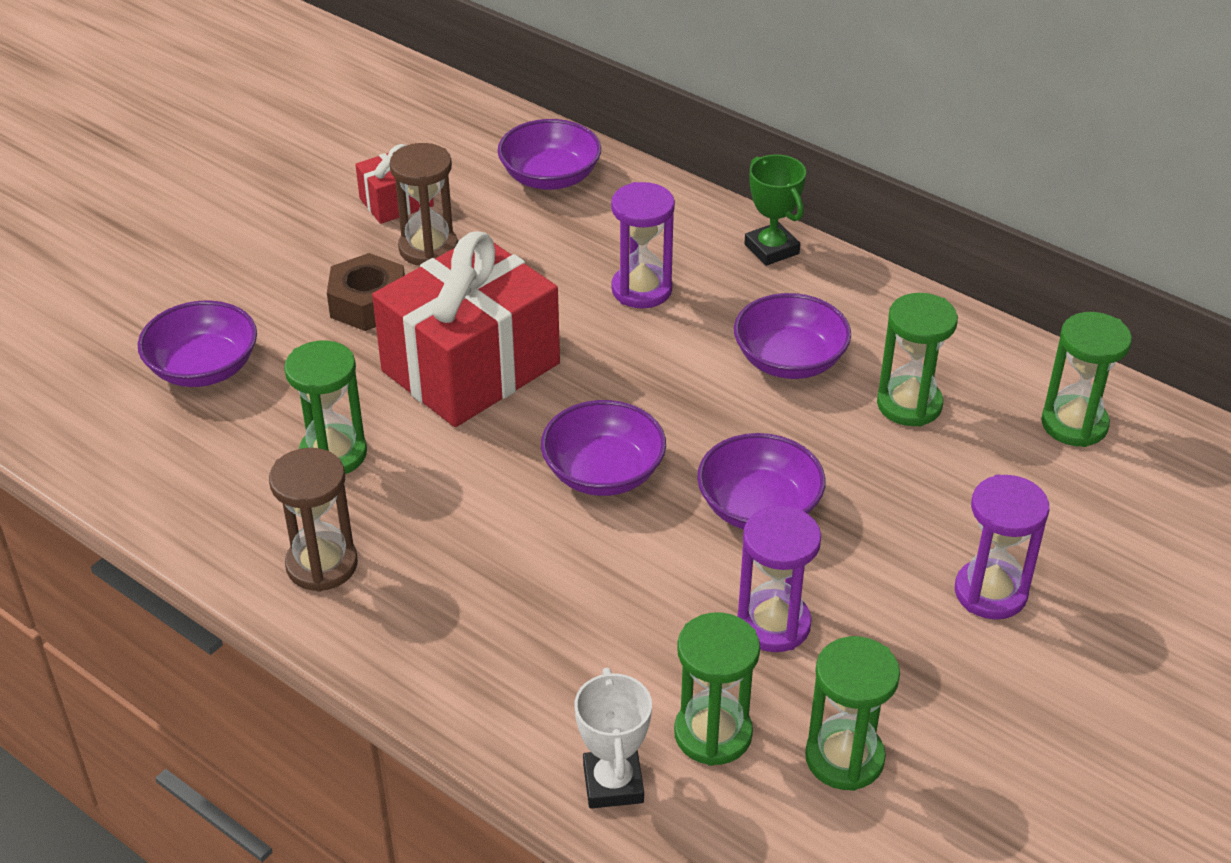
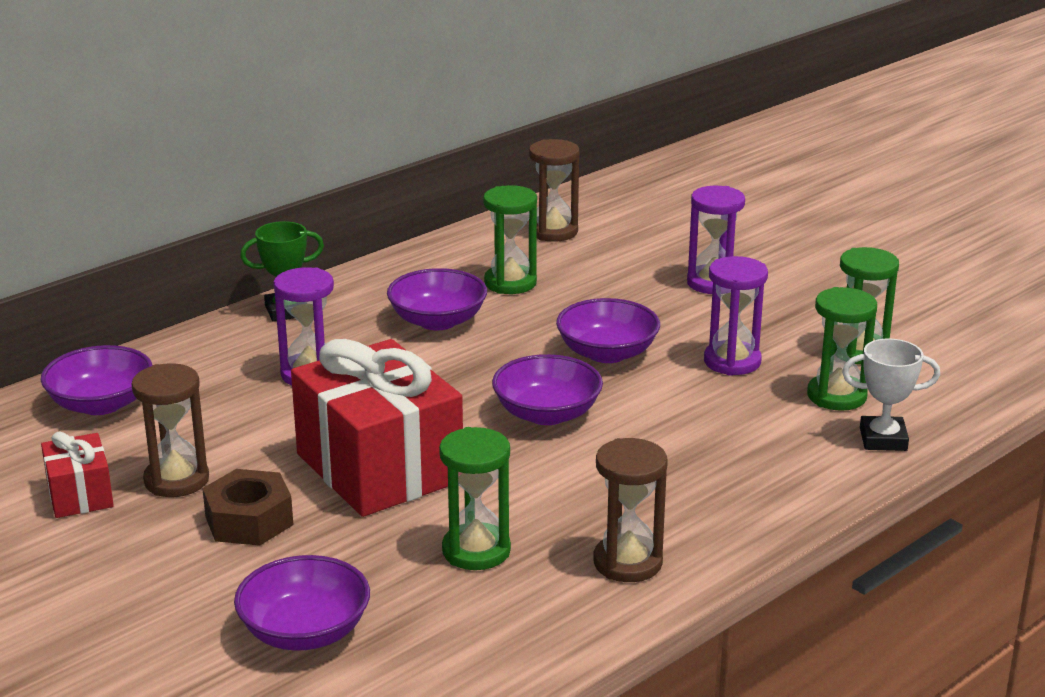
camera: 80 degrees left, 15 degrees down
(1074, 424) = (553, 231): green hourglass -> brown hourglass

